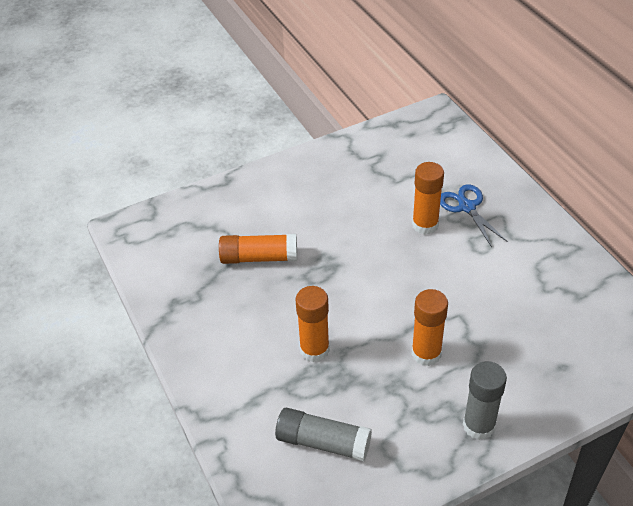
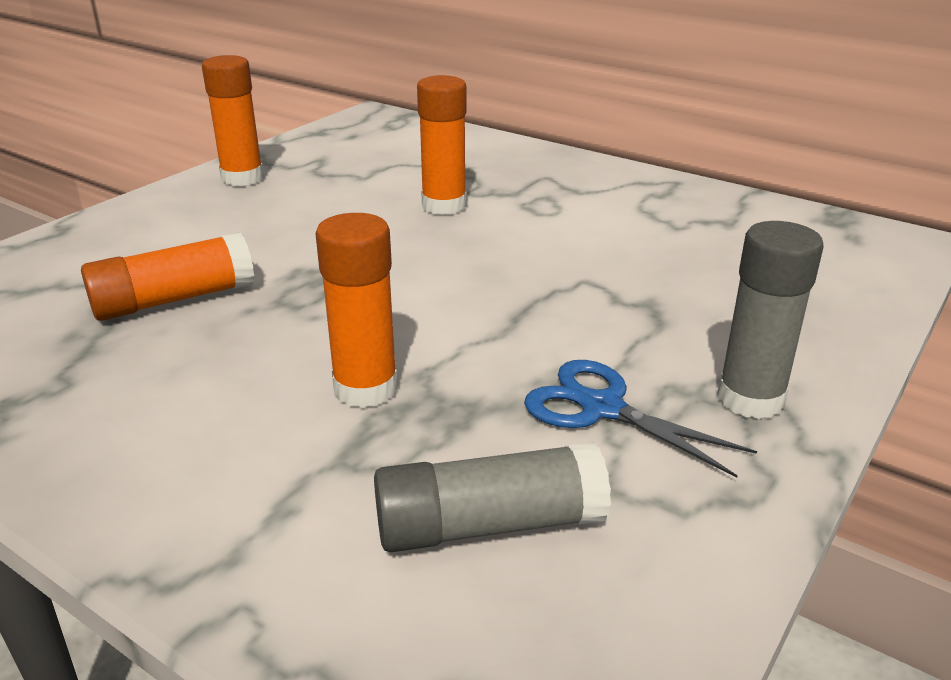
camera: 30 degrees left, 15 degrees down
(426, 353) = (574, 336): orange glue stick -> orange glue stick (242, 178)
(467, 207) = (490, 178): blue scissors -> blue scissors (602, 408)

